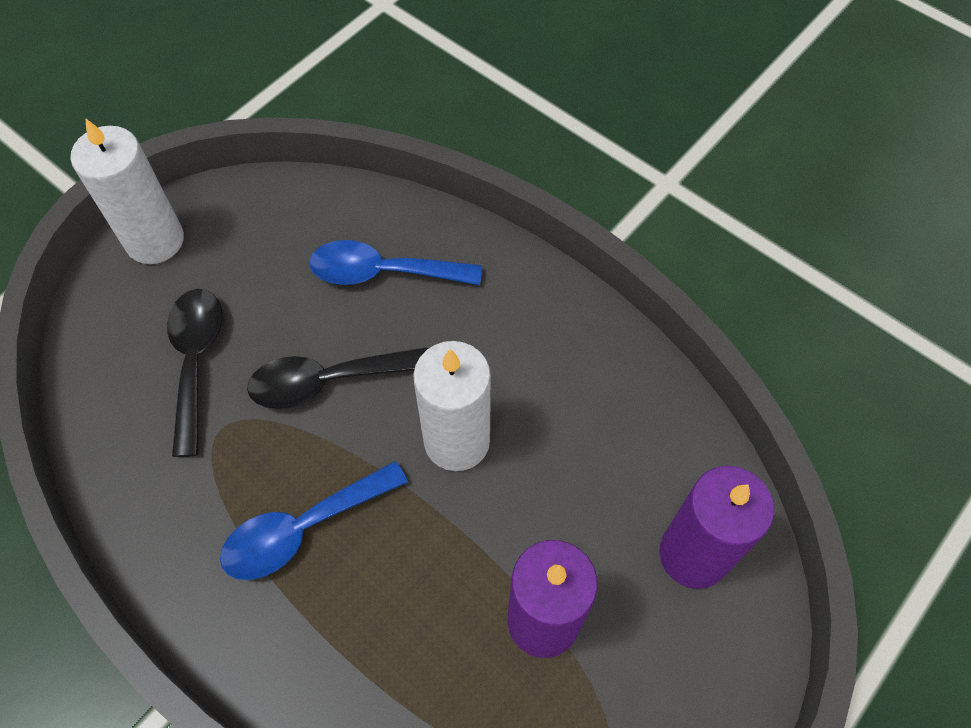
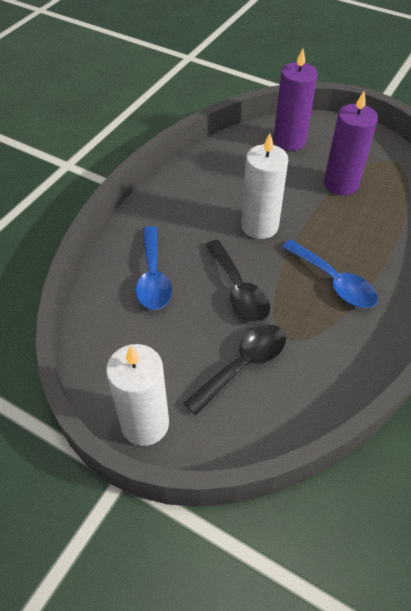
camera: 100 degrees left, 10 degrees down
(196, 361) = (243, 365): black spoon -> black spoon turned 150 degrees clockwise

